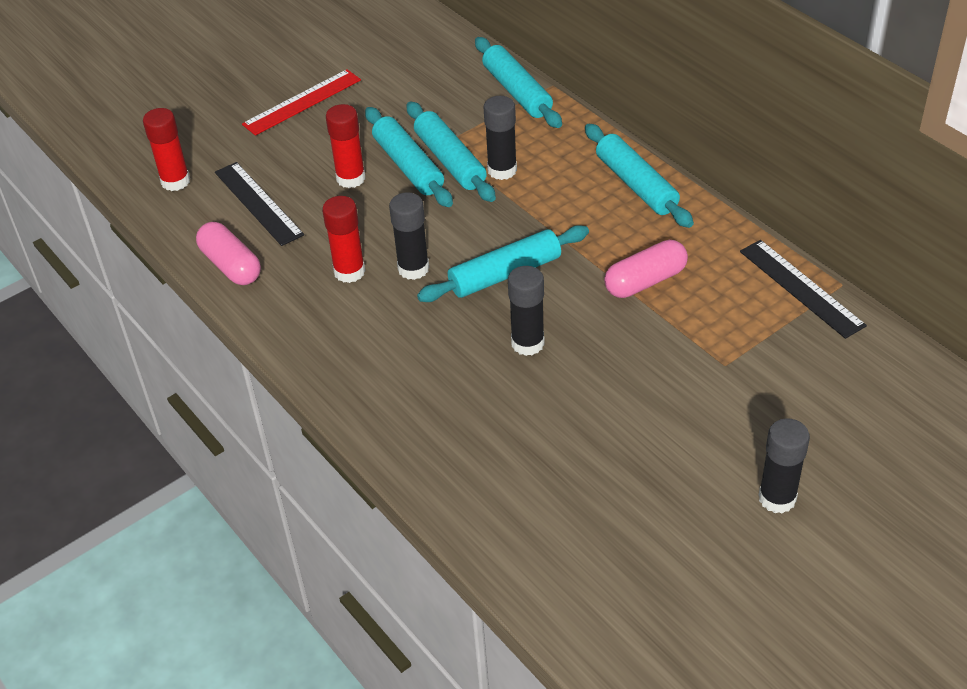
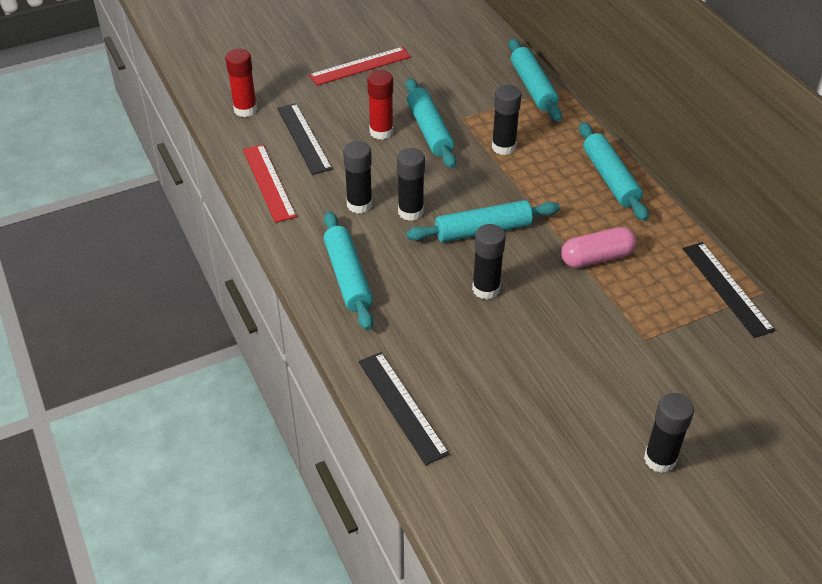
camera: 10 degrees right, 0 degrees up
(231, 265) = (269, 182): pink capsule -> red ruler
(349, 271) = (359, 204): red glue stick -> black glue stick
(450, 161) = (463, 132): turquoise rolling pin -> turquoise rolling pin (347, 277)
(468, 500) = (402, 406): none -> black ruler

